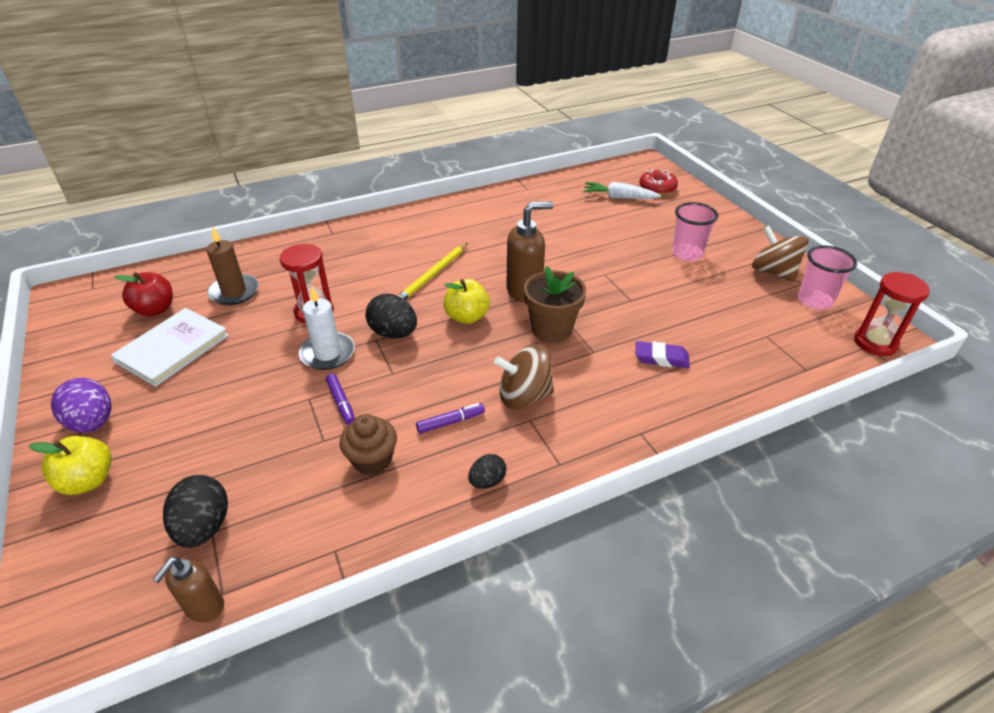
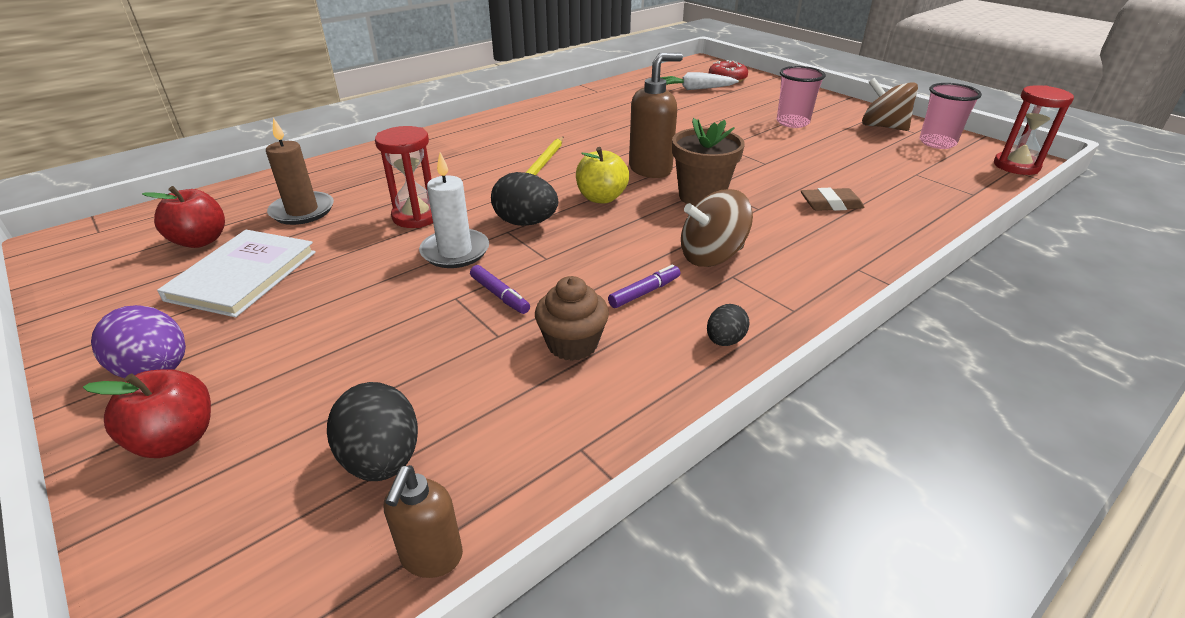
camera: 15 degrees left, 5 degrees down
(88, 481) = (176, 439): yellow apple -> red apple
(661, 358) = (830, 204): purple eraser -> brown eraser

